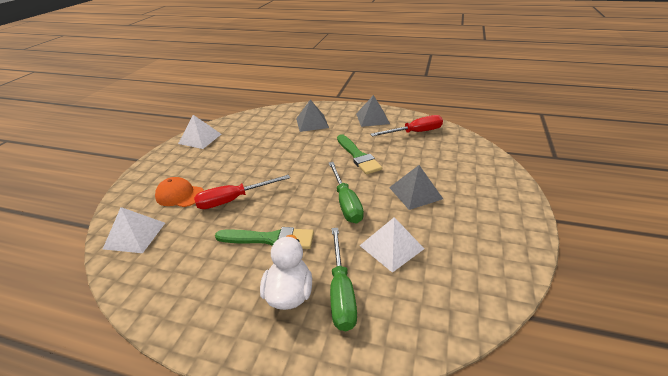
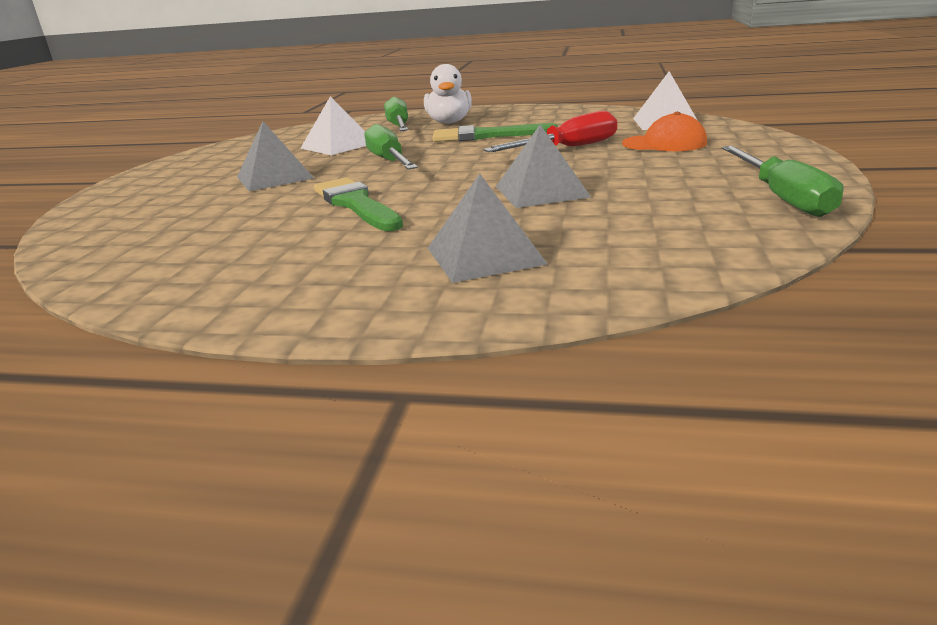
camera: 175 degrees right, 10 degrees down
(200, 138) = (781, 197): white pyramid -> green screwdriver
(372, 118) = (280, 283): grey pyramid -> grey pyramid (541, 191)
(415, 132) = (182, 255): red screwdriver -> none

